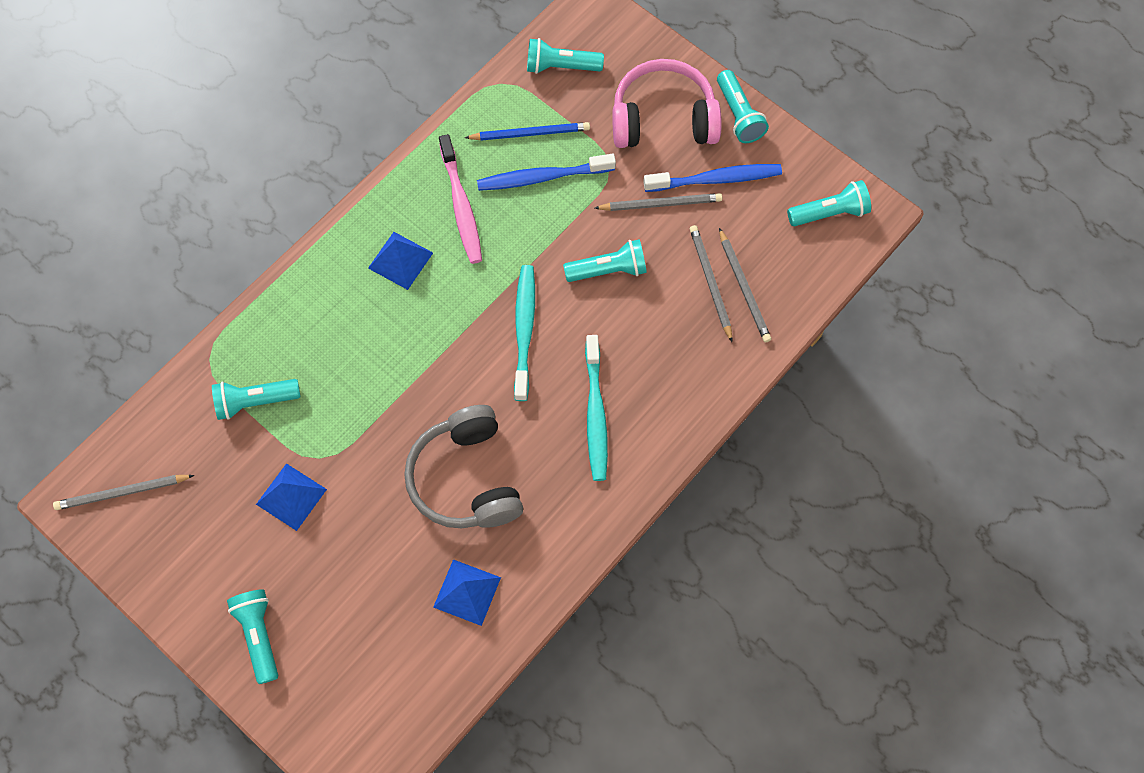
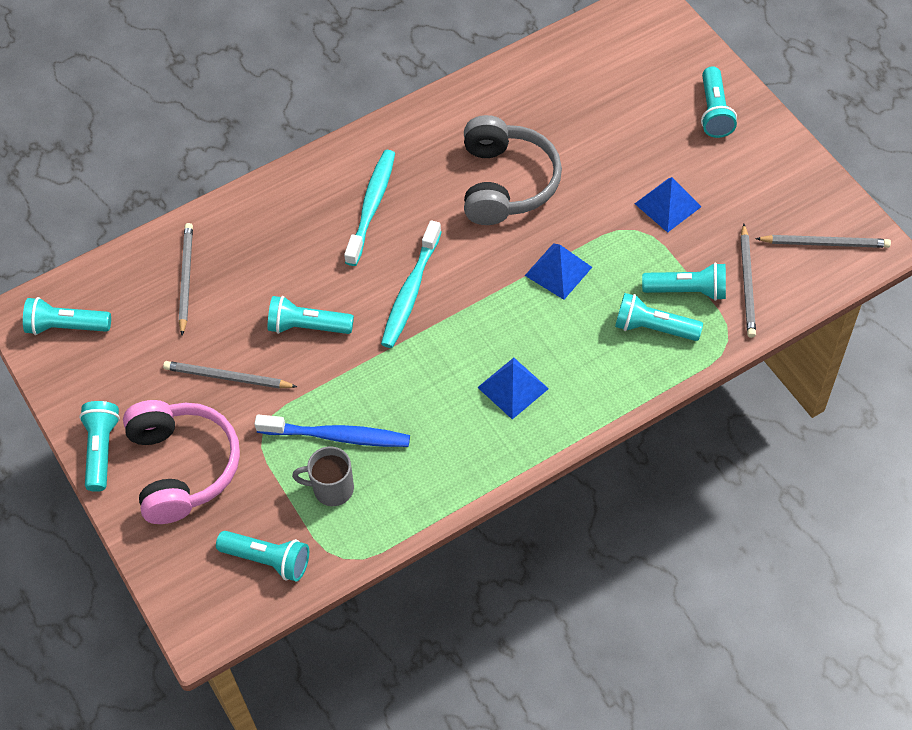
camera: 160 degrees left, 10 degrees down
(282, 353) = (653, 328): none -> turquoise flashlight
(461, 206) = (433, 428): pink toothbrush -> none
(467, 592) = (531, 102): blue pyramid -> blue pyramid (558, 271)
(530, 133) = (332, 489): blue pencil -> grey mug
(663, 119) = (182, 467): pink headphones -> pink headphones turned 120 degrees counterclockwise
(710, 282) = (215, 291): grey pencil -> grey pencil (747, 283)
(715, 179) = (160, 388): blue toothbrush -> none

